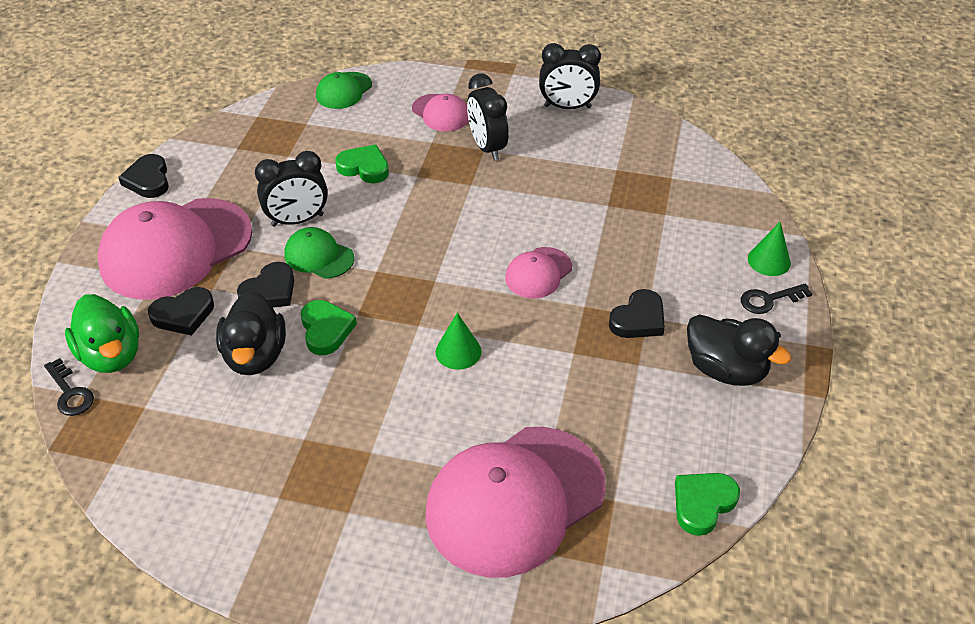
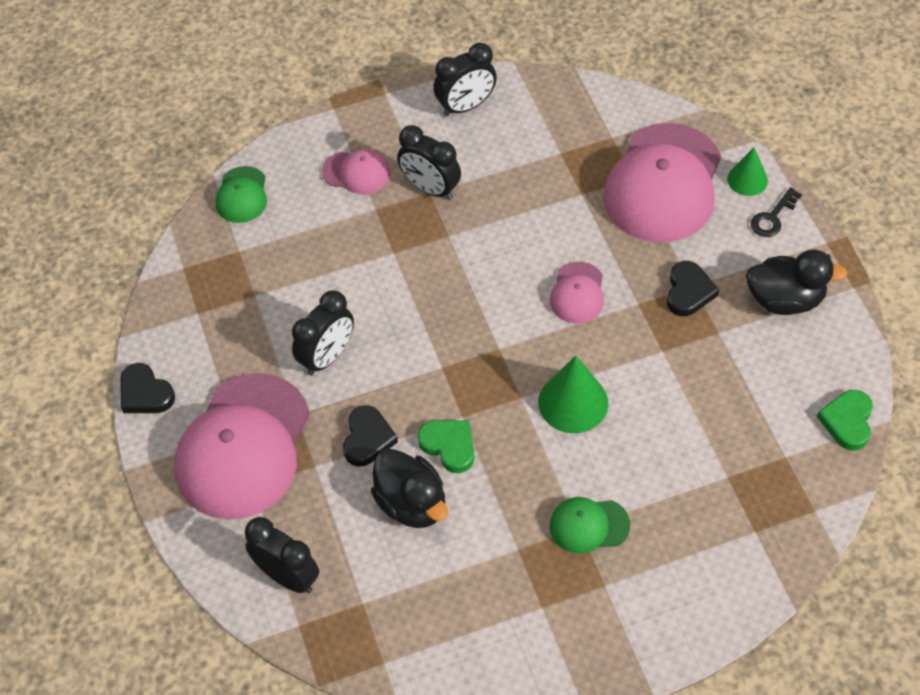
camera: 30 degrees left, 10 degrees up
(70, 393) = (286, 629): black key -> none
(111, 355) = (287, 576): green duck -> black clock
(183, 314) = (313, 504): black heart -> none
(318, 256) = (379, 381): green cap -> green cap (589, 525)
(364, 167) = (338, 269): green heart -> none
(458, 351) = (573, 402): green cone -> green cone, size x1.59
(515, 500) = (717, 500): pink cap -> pink cap (663, 184)

